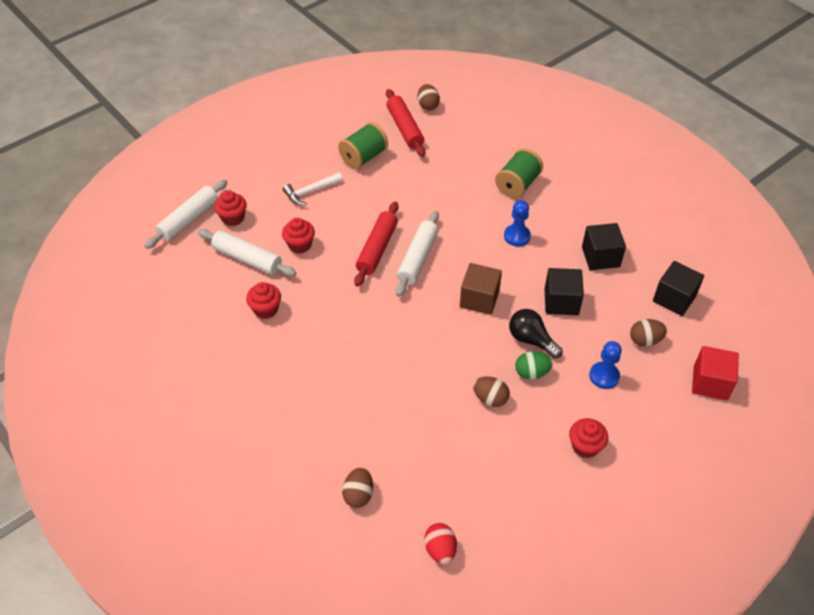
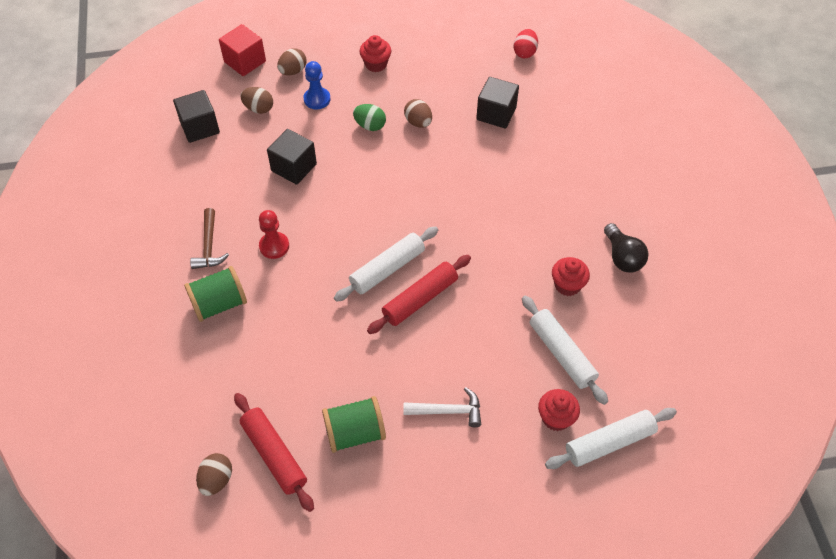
camera: 150 degrees left, 5 degrees up
(300, 245) = (497, 343): red cupcake -> none
(358, 494) = (563, 105): brown egg -> brown egg (293, 71)
(404, 128) = (274, 455): red rolling pin -> red rolling pin turned 45 degrees counterclockwise
(479, 299) = (361, 202): brown cube -> none
(517, 236) = (274, 246): blue pawn -> red pawn
(531, 340) = (348, 149): black light bulb -> black light bulb (622, 257)
(564, 215) = (209, 246): none -> brown hammer
(600, 257) = (220, 189): black cube -> black cube (496, 113)

